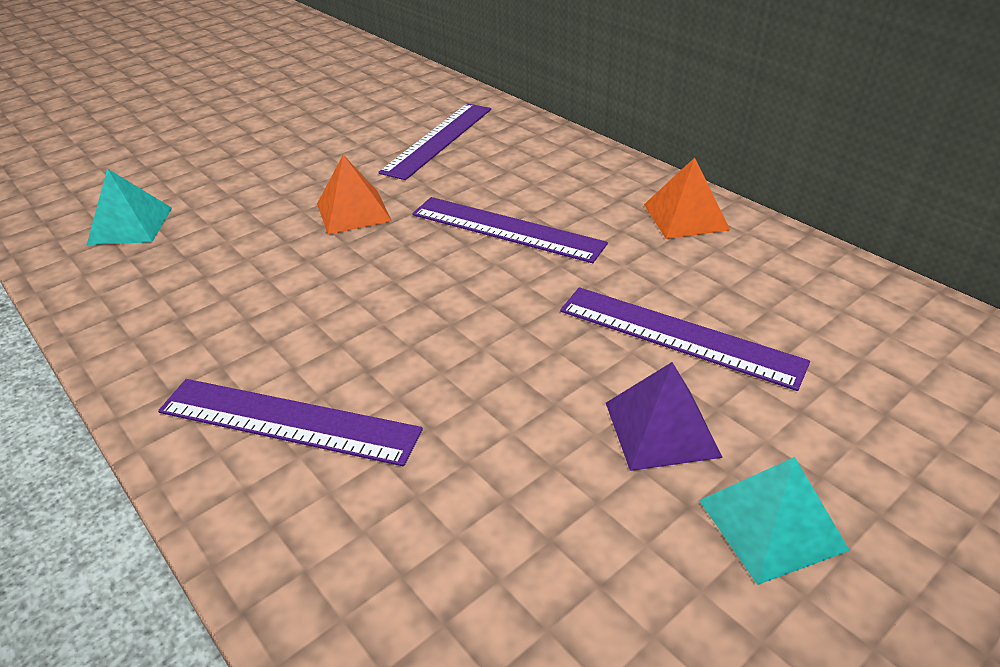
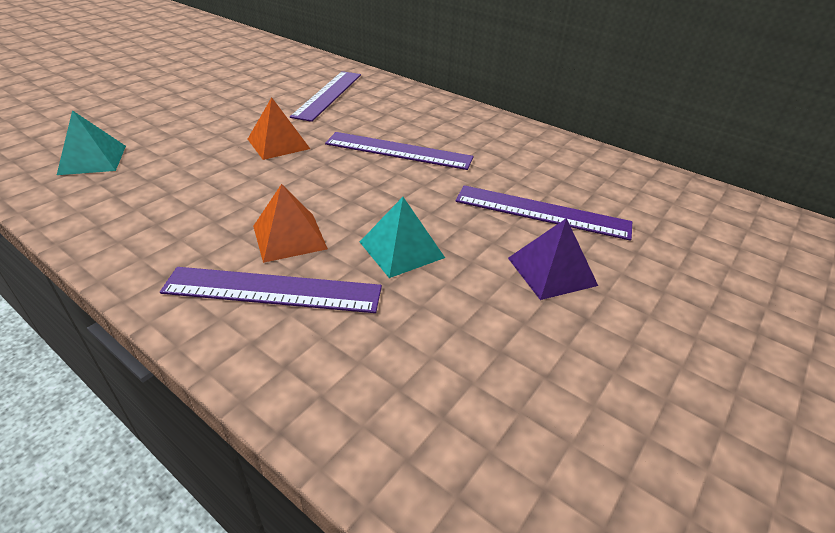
camera: 15 degrees left, 0 degrees up
(685, 217) = (519, 139): orange pyramid -> orange pyramid (289, 237)
(771, 524) = (645, 324): turquoise pyramid -> turquoise pyramid (401, 249)

